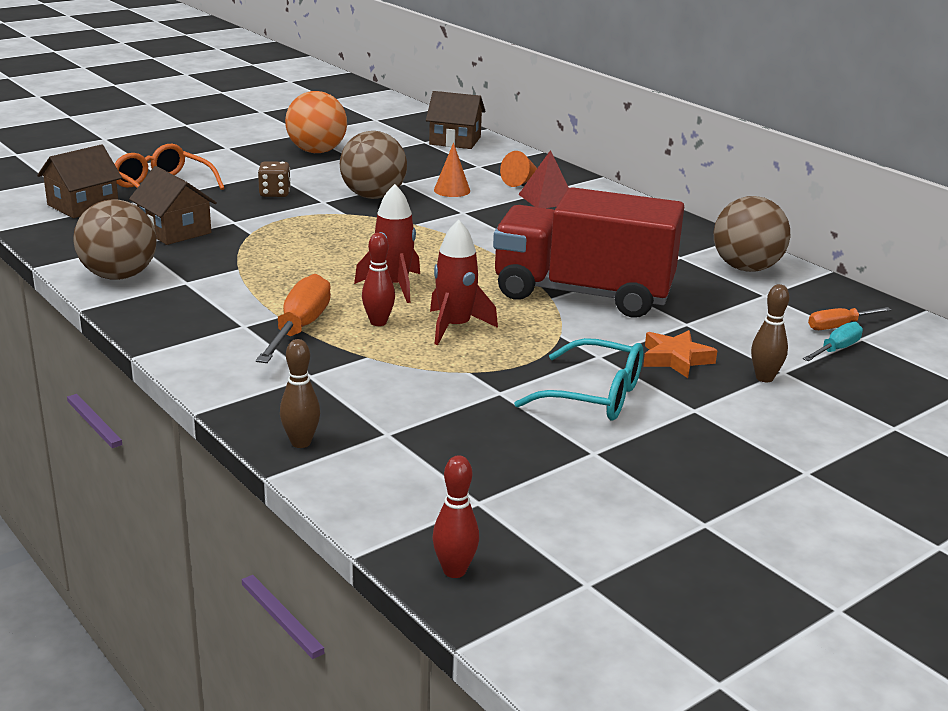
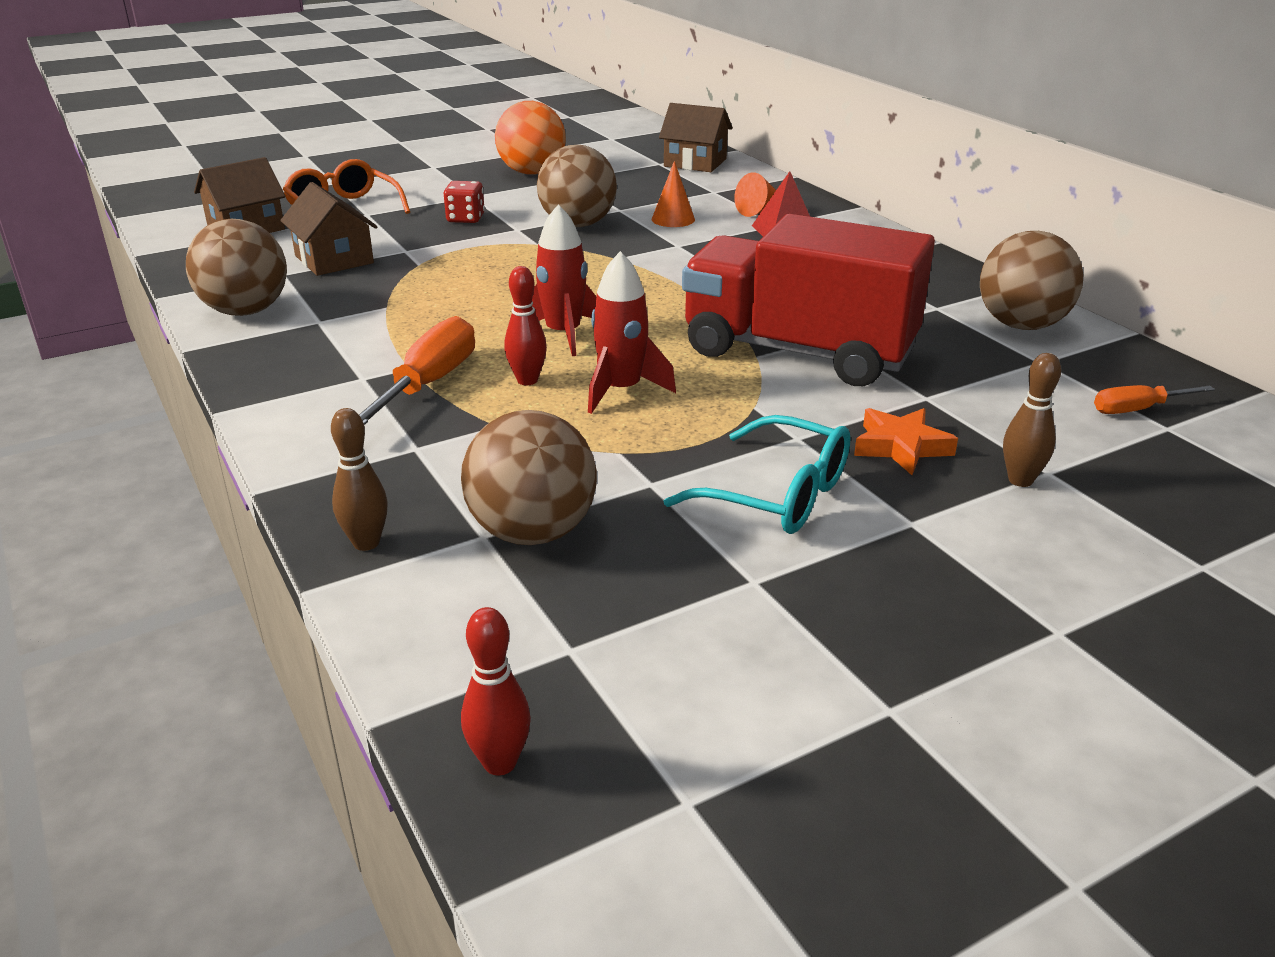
camera: 10 degrees right, 5 degrees up
(275, 193) = (465, 219): brown dice -> red dice
(423, 429) = (532, 532): none -> brown ball
(836, 349) = (1129, 443): turquoise screwdriver -> none

